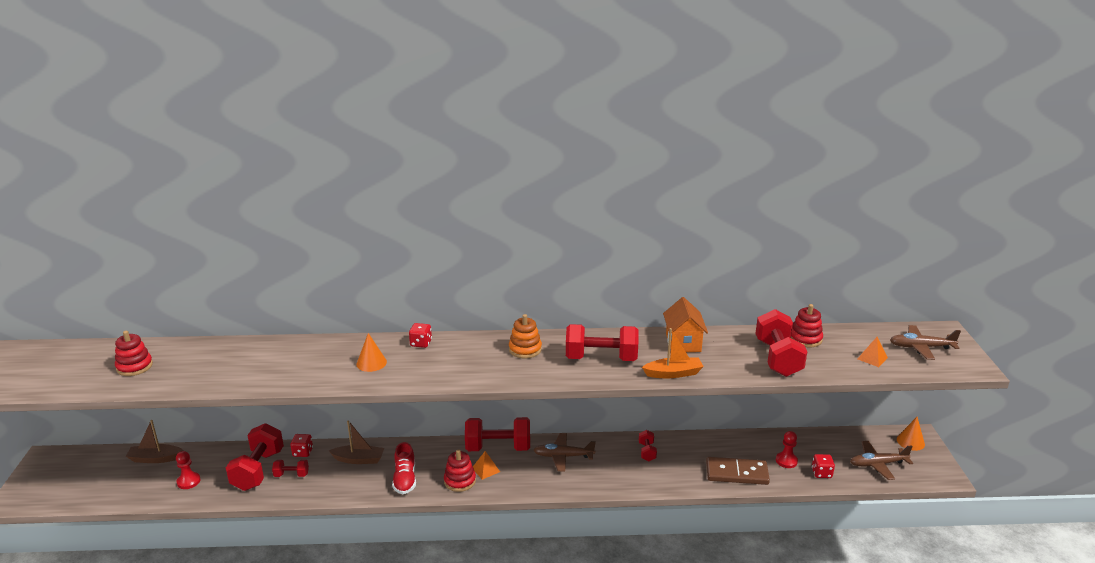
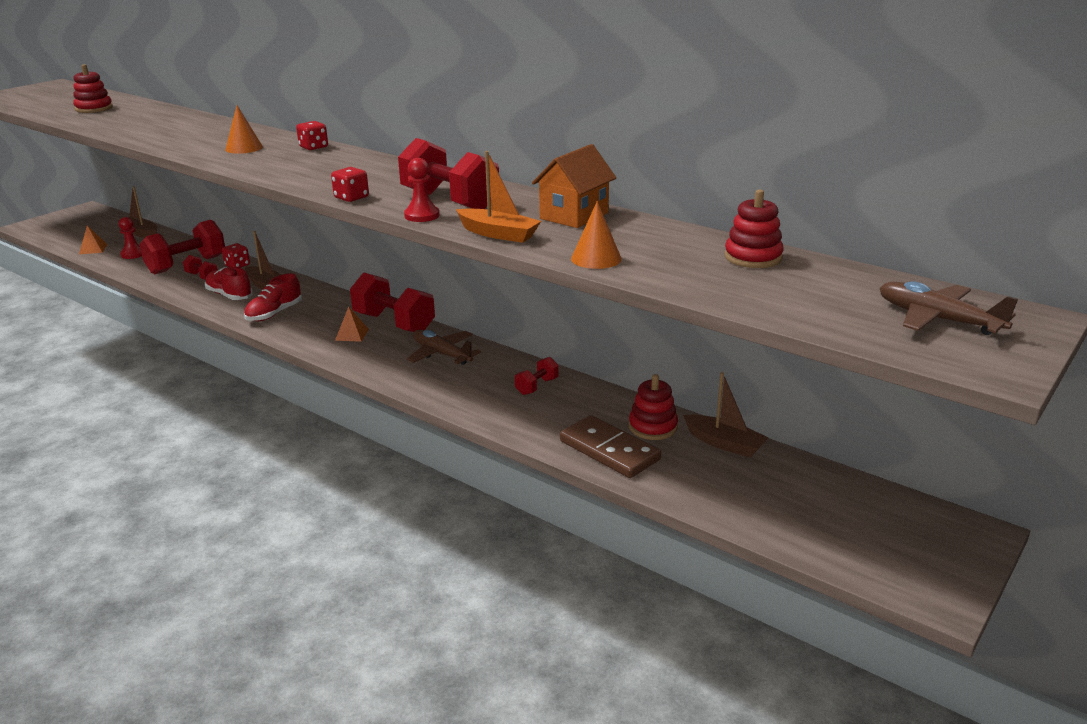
camera: 40 degrees right, 0 degrees up
(344, 480) = (229, 295): none -> red shoe
(460, 481) = (314, 333): red stacking toy -> red stacking toy (653, 427)
(525, 349) = (392, 175): orange stacking toy -> none
(777, 441) = (724, 443): none -> brown boat
(778, 358) = (666, 261): red dumbbell -> none
(786, 461) = (700, 468): red pawn -> red pawn (422, 215)
(821, 473) = (729, 502): red dice -> red dice (351, 198)
(872, 358) = (817, 303): orange pyramid -> orange pyramid (93, 249)
(877, 464) = (839, 532): brown plane -> none
(910, 442) = (948, 533): orange cone -> orange cone (596, 258)

